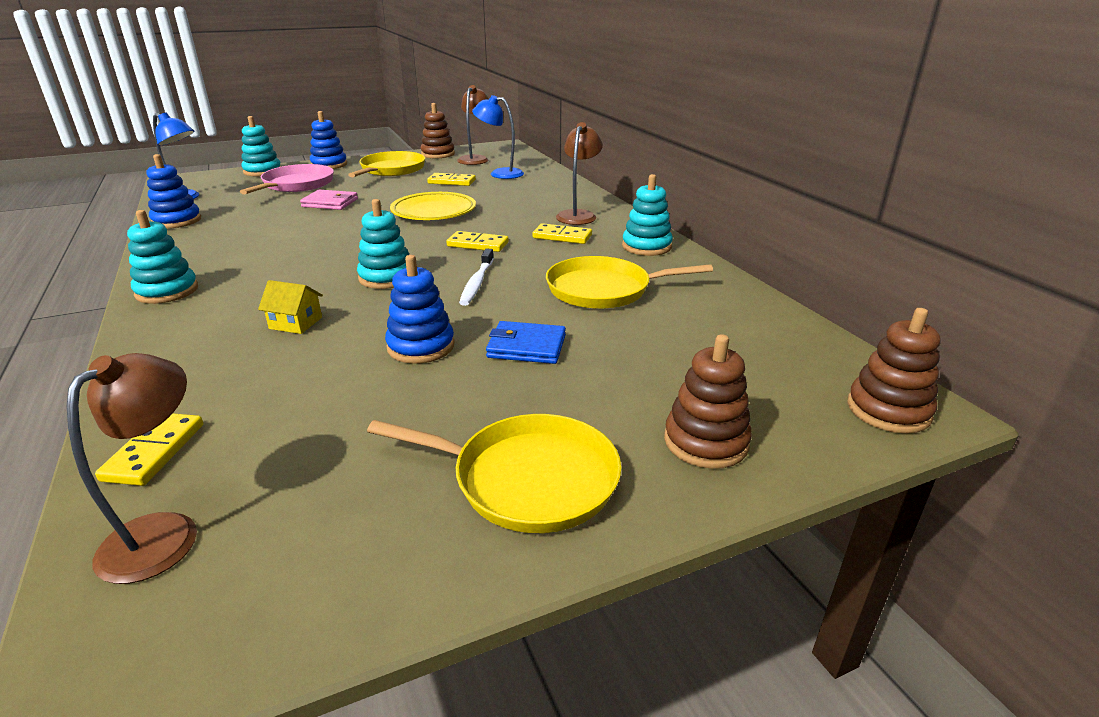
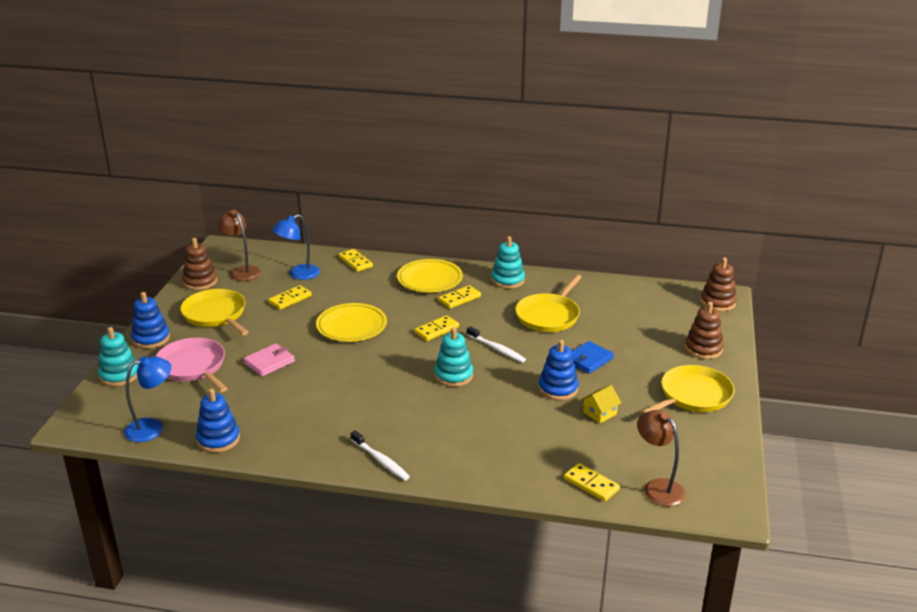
camera: 55 degrees left, 0 degrees up
(167, 291) = (381, 460): turquoise stacking toy -> white toothbrush
(296, 323) = (487, 420): yellow house -> yellow house (599, 413)
(558, 183) = (355, 262): none -> yellow domino
(578, 215) = (429, 280): brown lamp -> yellow plate

